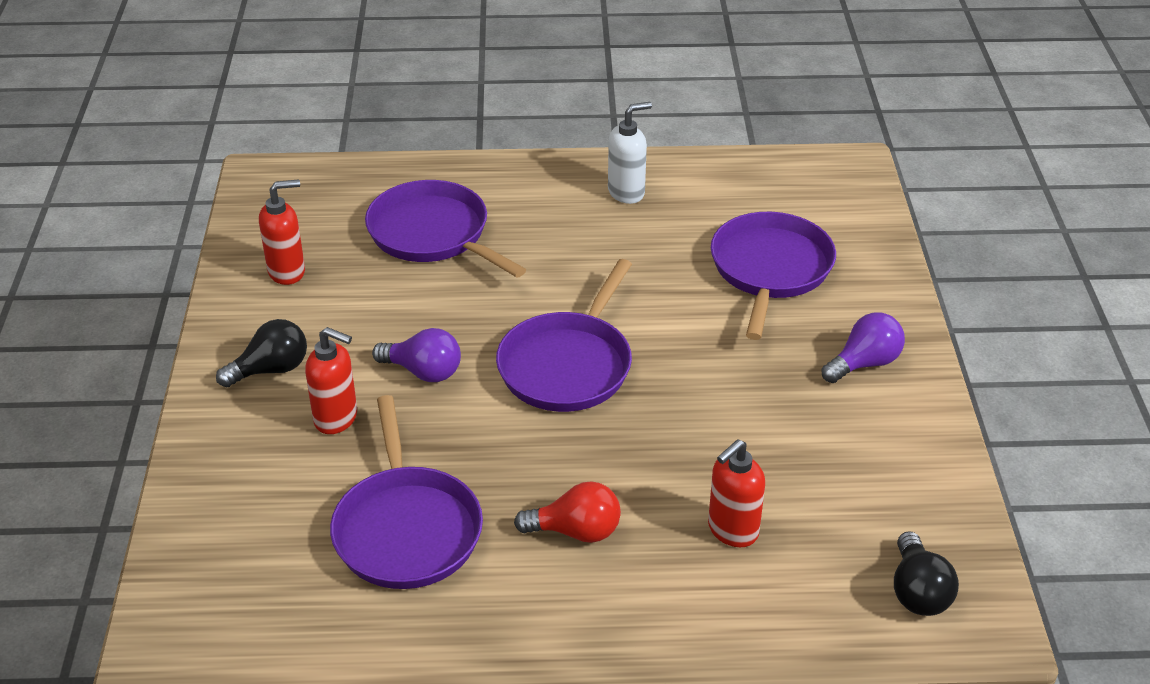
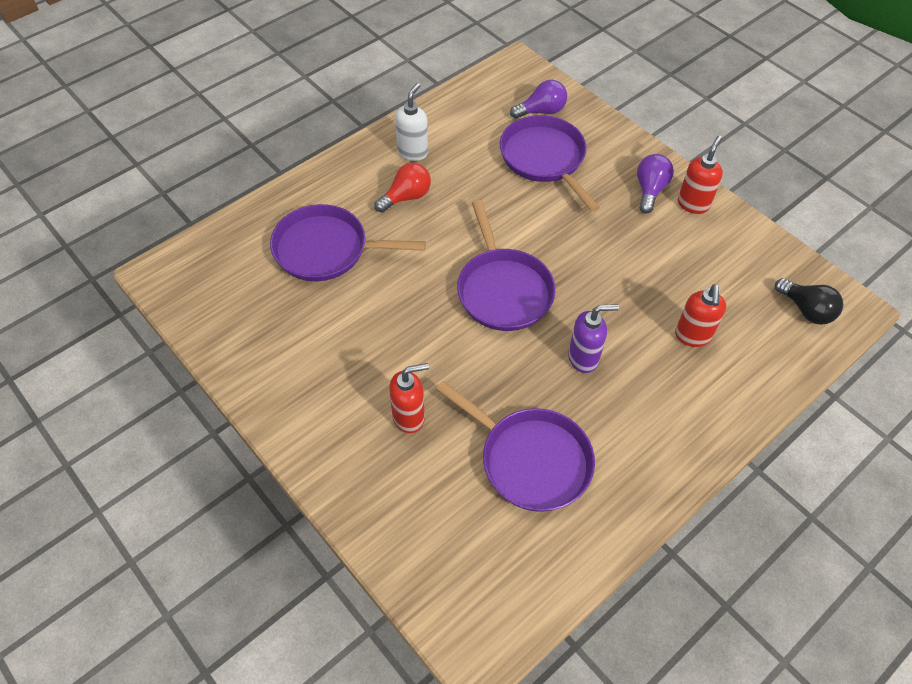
camera: 40 degrees left, 15 degrees up
(271, 370) = (329, 412): black light bulb -> none
(287, 272) = (260, 335): red soap dispenser -> red soap dispenser (693, 204)
(423, 372) = (426, 349): purple light bulb -> purple light bulb (541, 111)
(576, 531) = (619, 394): red light bulb -> red light bulb (406, 197)
(577, 476) = (583, 358): none -> purple soap dispenser

